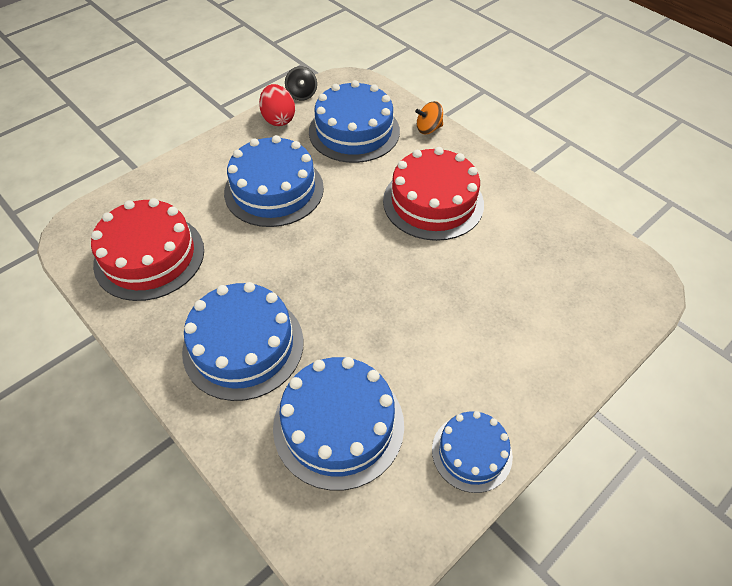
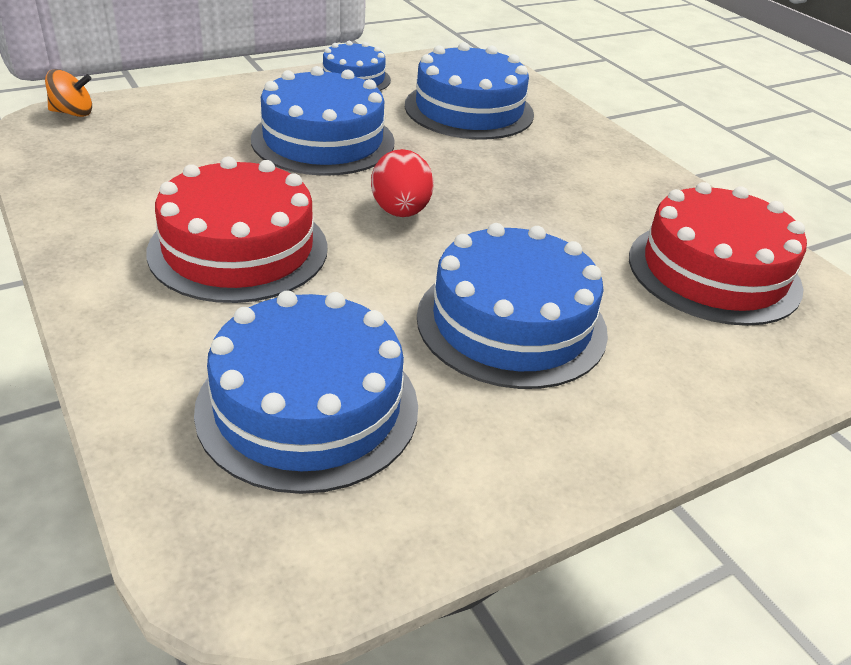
camera: 170 degrees left, 15 degrees down
(243, 346) = (564, 169): blue cake -> blue cake (323, 140)
(278, 119) = (483, 483): red egg -> red egg (400, 212)
(302, 94) = (402, 557): black spinning top -> none
(428, 129) = (136, 375): orange spinning top -> orange spinning top (73, 113)

